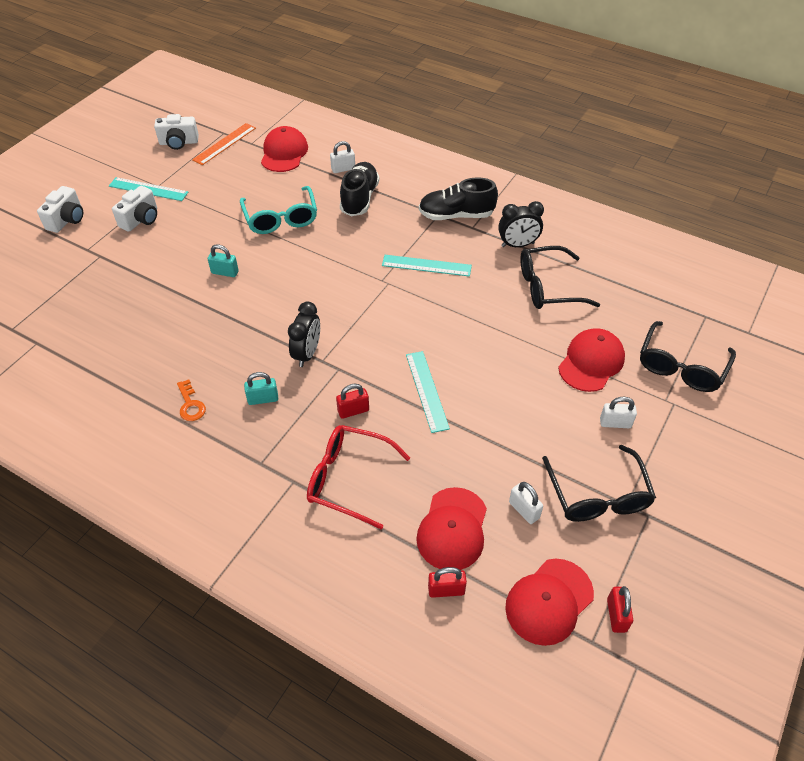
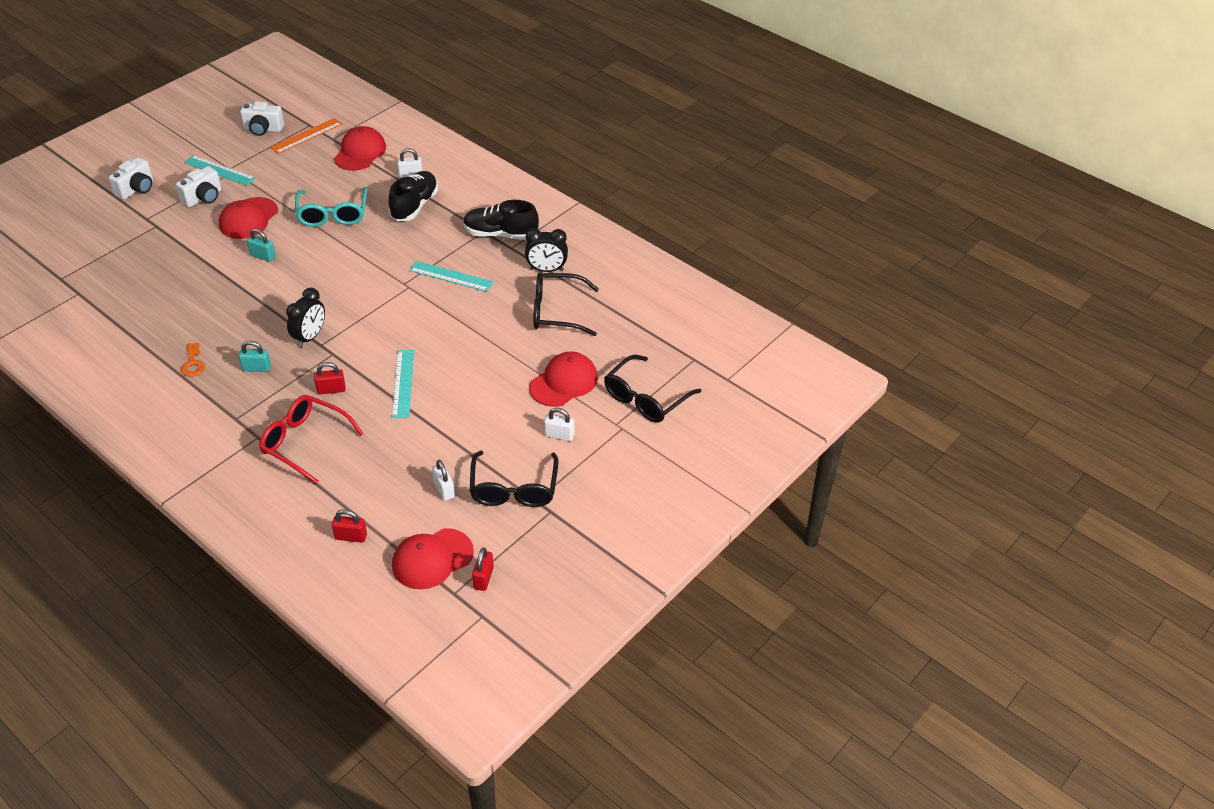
camera: 10 degrees right, 5 degrees down
(452, 529) = (376, 494): red cap -> red cap (248, 218)

